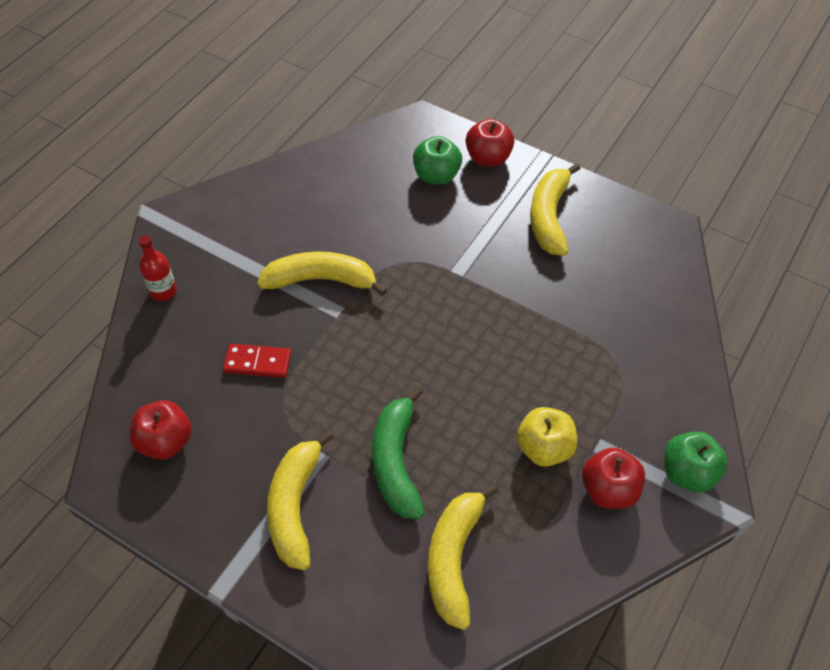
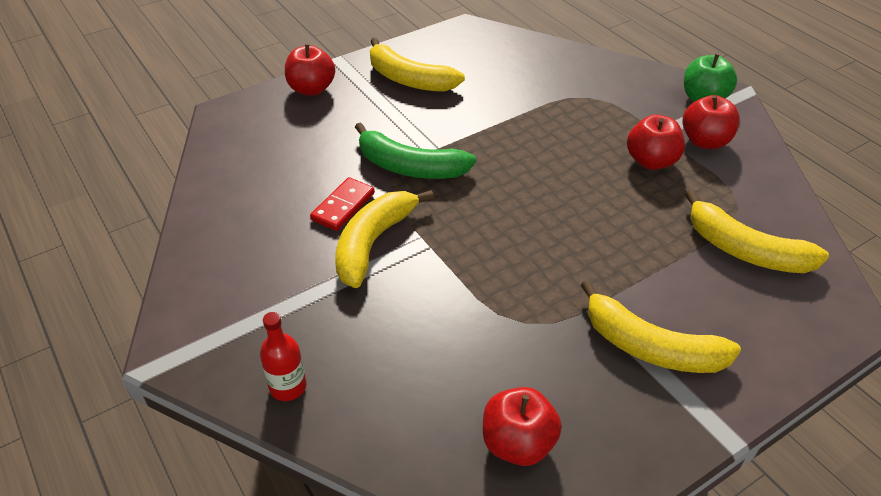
camera: 65 degrees left, 10 degrees down
(257, 363) = (451, 326): red domino -> red domino (343, 206)
(396, 462) = (627, 255): green banana -> green banana (409, 167)
(436, 176) = (304, 125): green apple -> none
(544, 448) = (651, 161): yellow apple -> red apple

